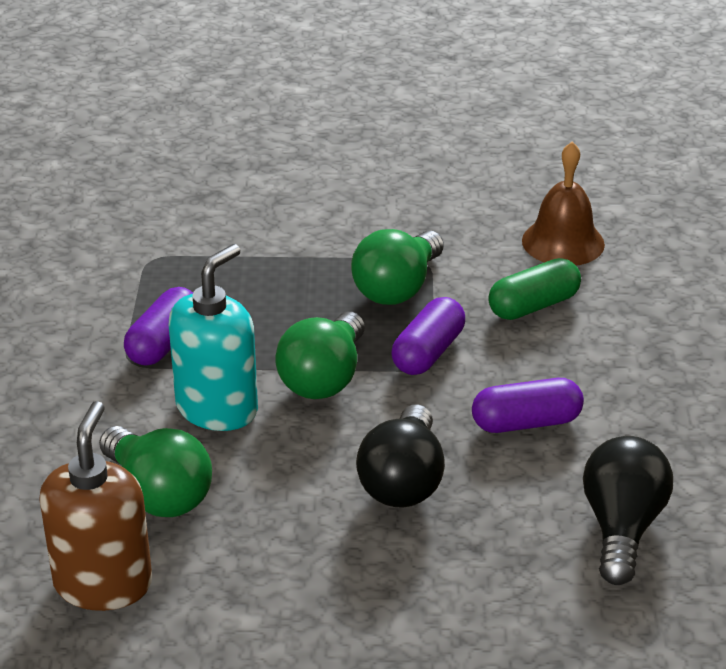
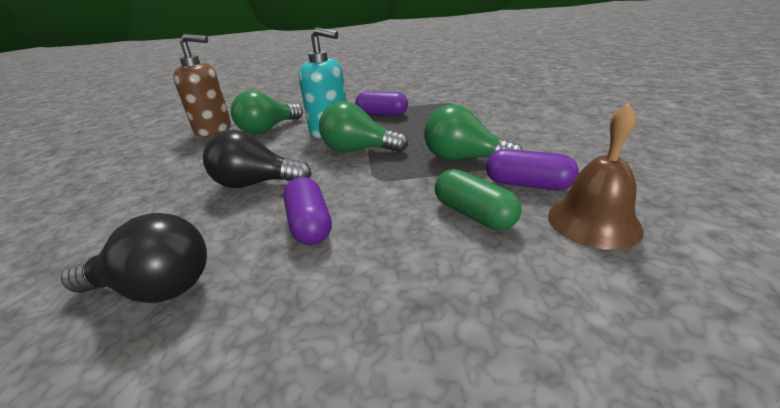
camera: 85 degrees right, 5 degrees down
(428, 352) = (392, 177): purple capsule -> purple capsule (527, 184)

